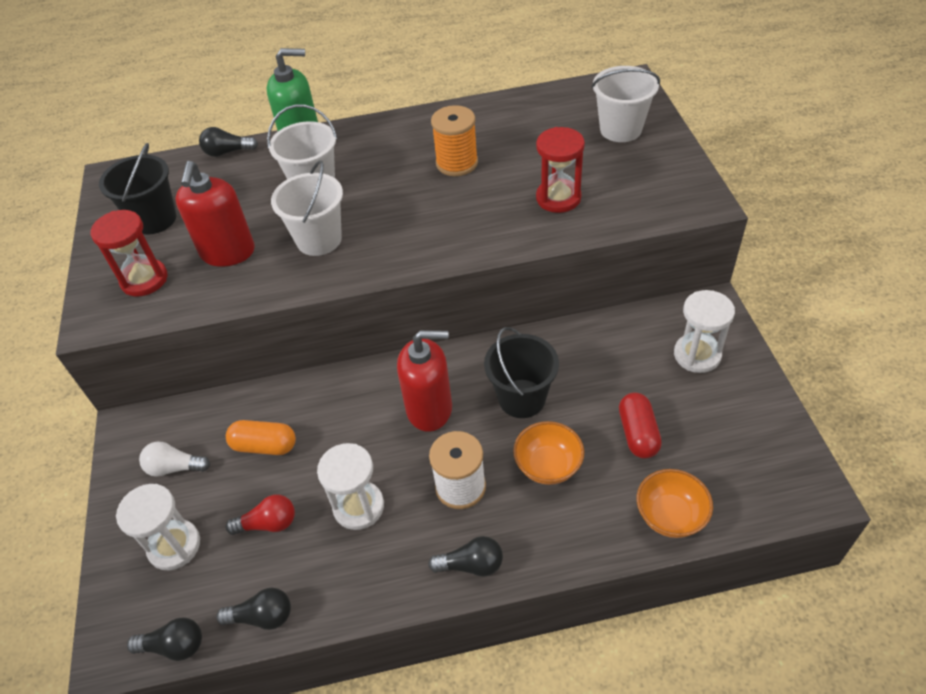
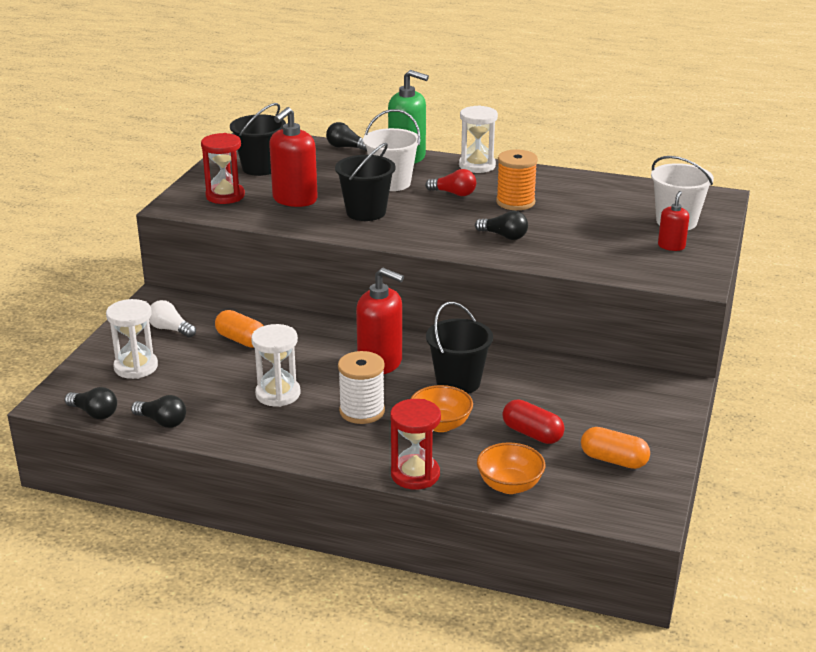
camera: 25 degrees right, 20 degrees down
(268, 523) = (207, 379): red light bulb -> red light bulb (454, 193)
(319, 239) = (366, 212): white bucket -> black bucket
(471, 565) = (330, 452): black light bulb -> black light bulb (504, 236)
(558, 198) = (576, 244): red hourglass -> red hourglass (415, 474)
(638, 433) = (532, 434): red capsule -> red capsule turned 75 degrees counterclockwise
(642, 163) = (671, 246): none -> red soap dispenser
(697, 355) = (633, 409): white hourglass -> white hourglass (477, 166)
(731, 430) = (613, 460): none -> orange capsule

